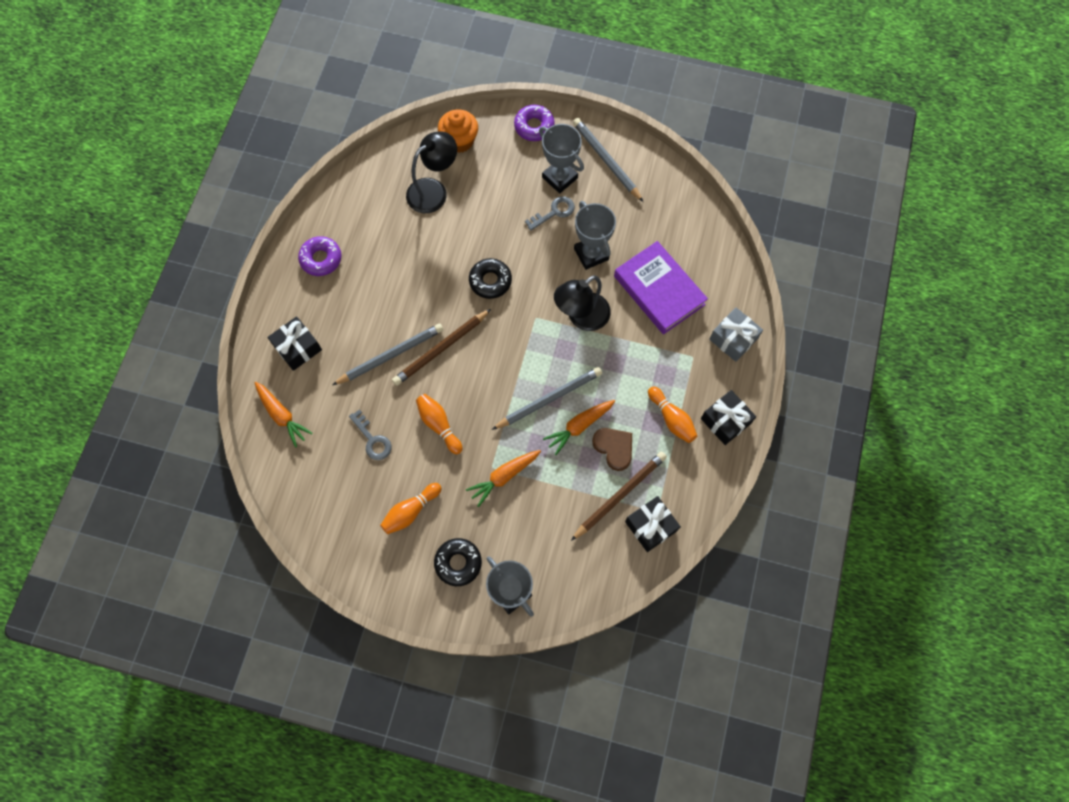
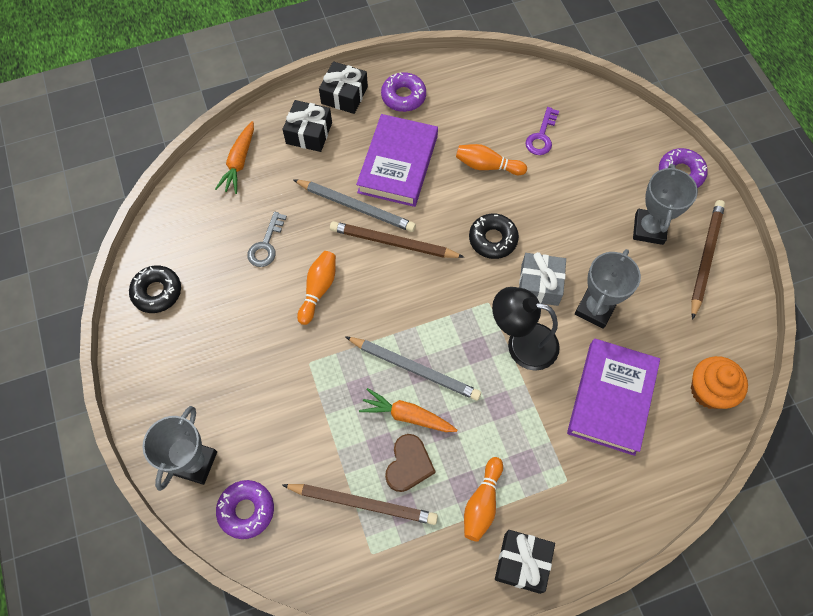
camera: 55 degrees right, 5 degrees down
(378, 302) = (398, 164): none -> purple book
(410, 511) = (219, 321): orange bowling pin -> orange bowling pin (487, 166)
(434, 190) = (541, 136): black lamp -> purple key
(458, 563) = (195, 394): black donut -> black donut (157, 292)
(459, 140) = (608, 124): orange cupcake -> orange cupcake (709, 391)
(504, 476) = (307, 379): orange carrot -> none
(554, 212) = (609, 247): grey key -> none
(571, 576) = (246, 510): none -> purple donut
(606, 160) = (705, 258): grey pencil -> brown pencil
(651, 526) = (351, 558): black gift -> black gift (344, 95)
(733, 339) = (621, 510): grey gift -> grey gift (539, 285)

